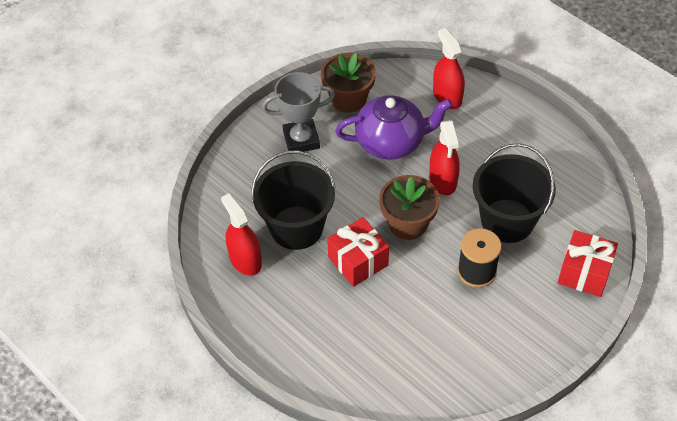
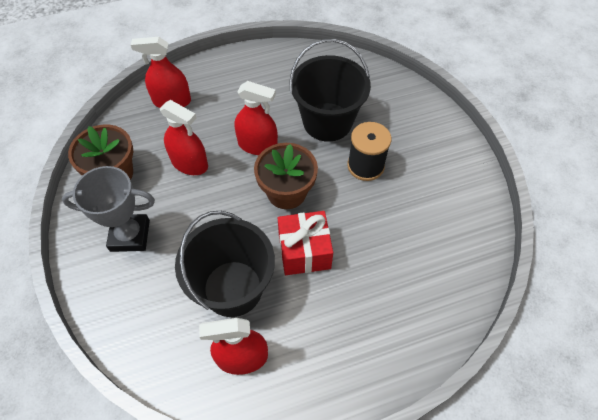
camera: 65 degrees left, 5 degrees up
(301, 140) = (130, 235): grey trophy -> grey trophy turned 75 degrees clockwise
(391, 142) = (189, 163): purple teapot -> red spray bottle
(584, 273) = (404, 98): red gift -> none

